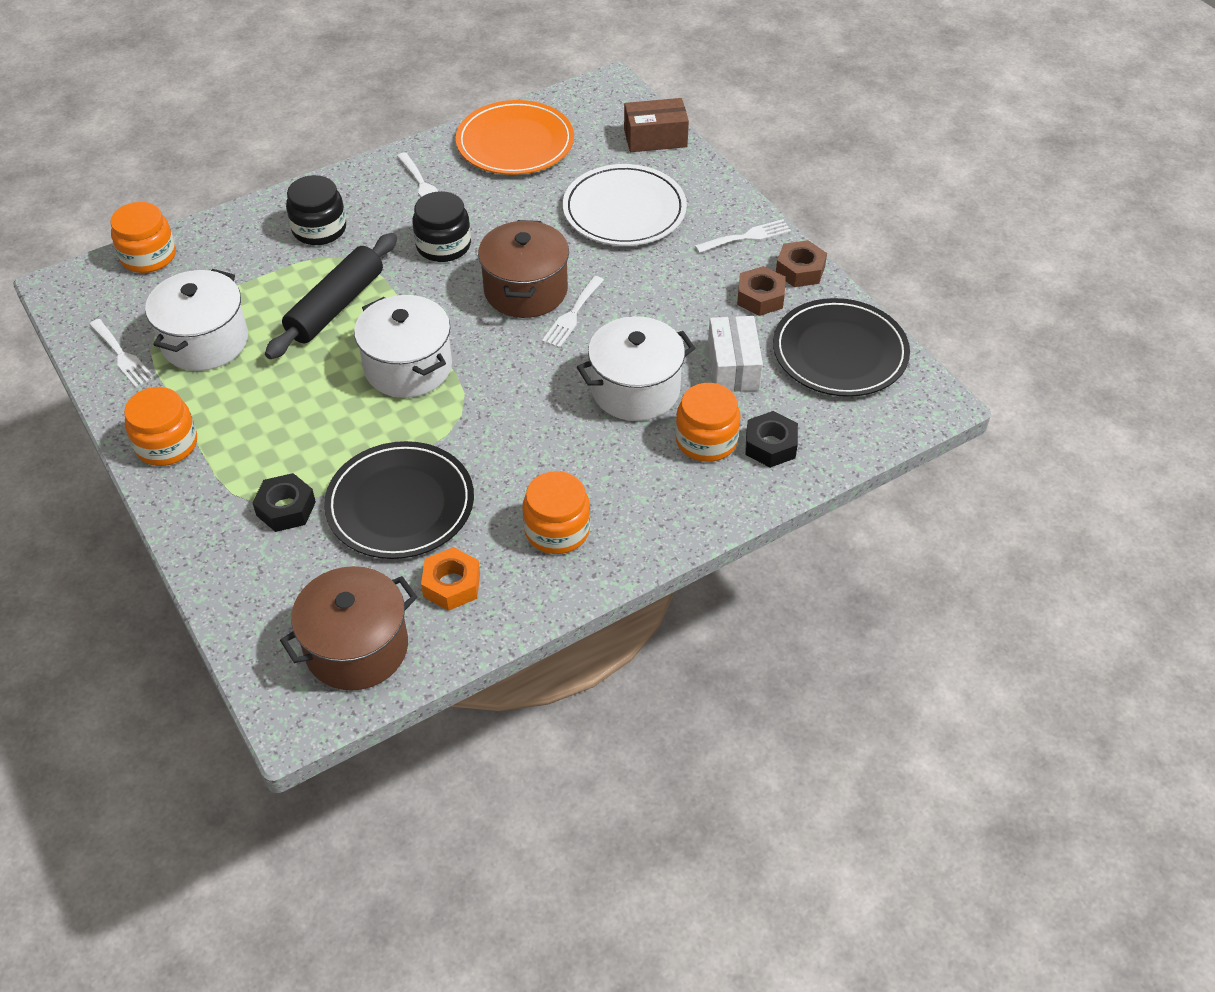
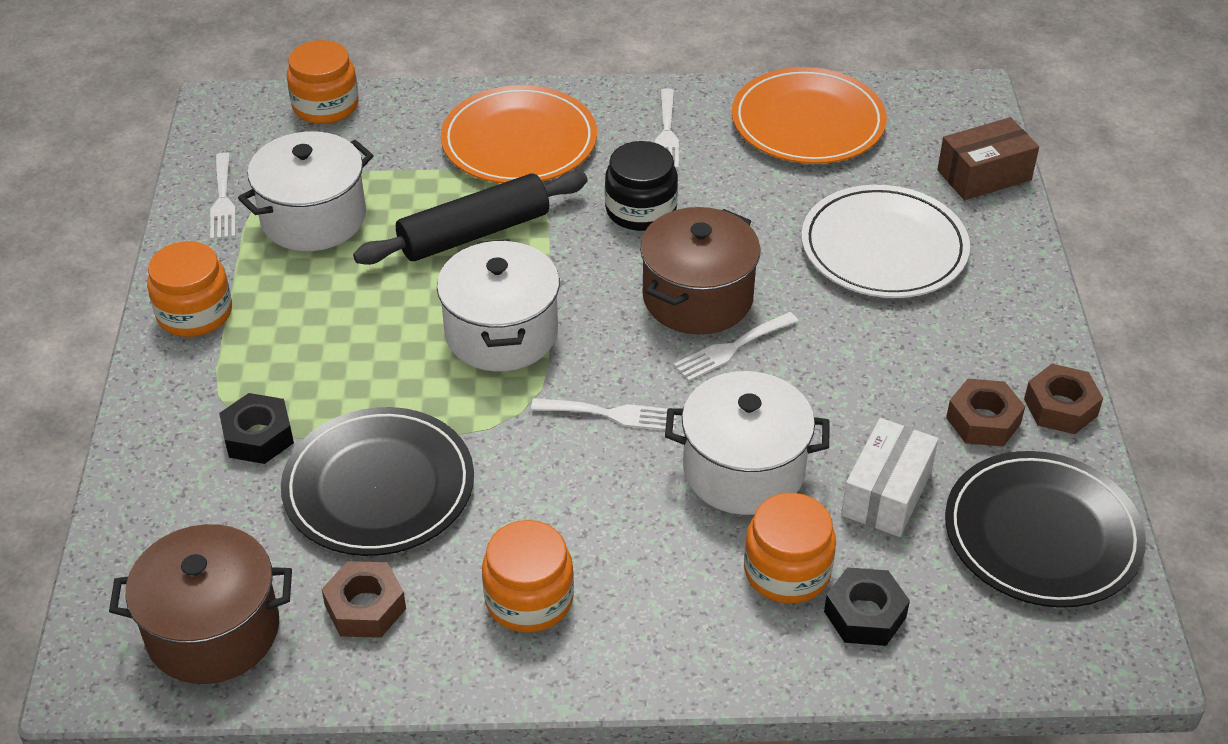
camera: 30 degrees right, 5 degrees down
(319, 229) = (519, 141): black jar -> orange plate
(451, 585) = (365, 607): orange nut -> brown nut
(655, 138) = (984, 175): brown box -> brown box turned 45 degrees counterclockwise
(747, 237) = (1018, 338): white fork -> white fork (611, 414)

